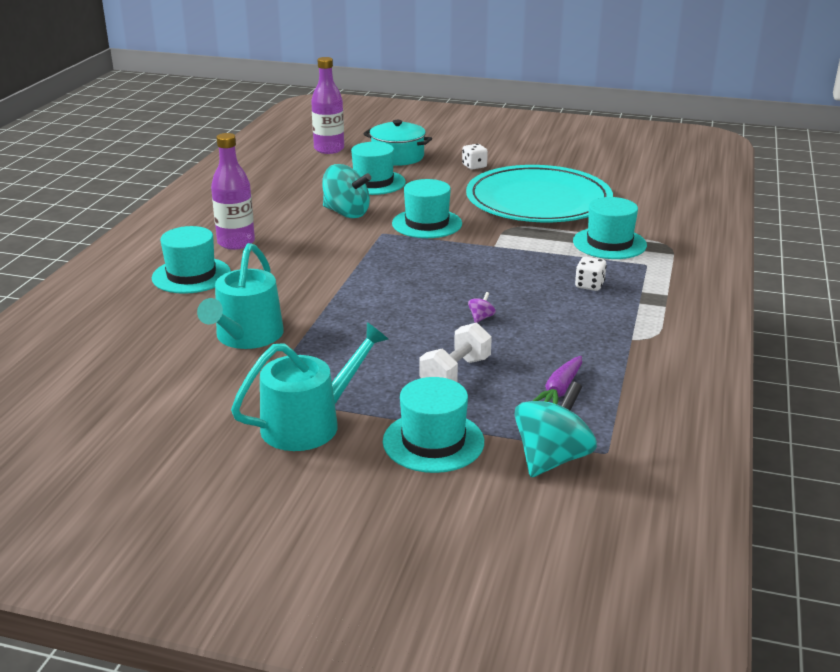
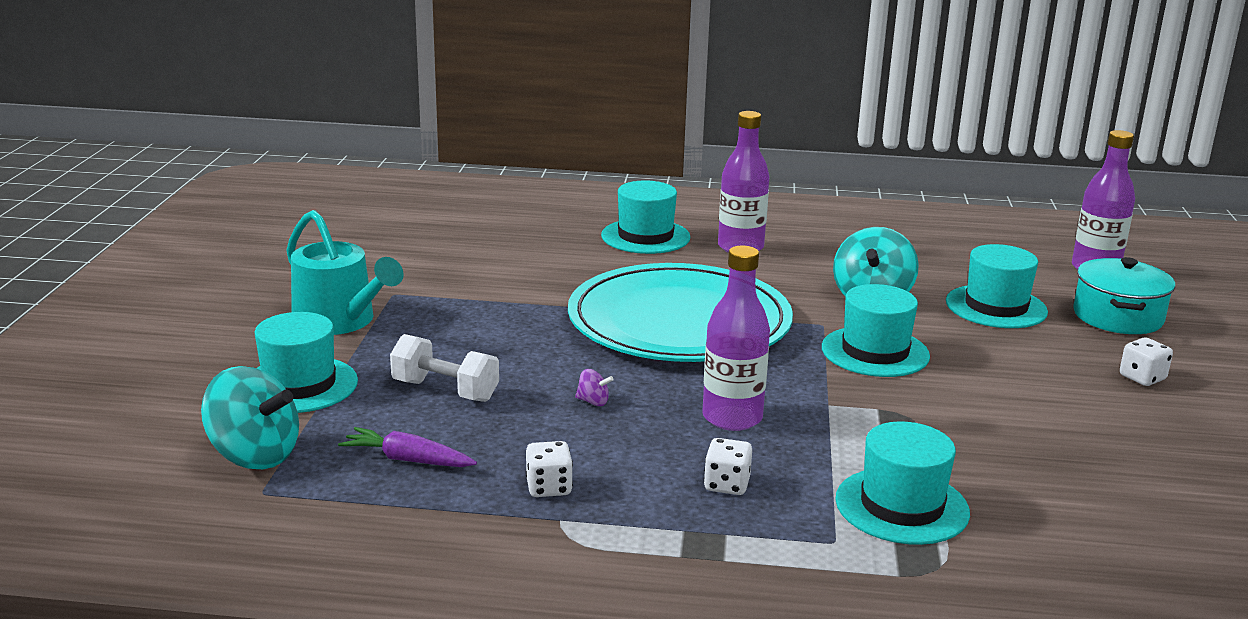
camera: 80 degrees right, 5 degrees down
(246, 336) = (513, 276): turquoise watering can -> none
(508, 275) = (732, 418): none -> purple bottle
(538, 201) = (1038, 438): turquoise plate -> turquoise plate (679, 322)
(595, 340) = (549, 487): none -> white dice

